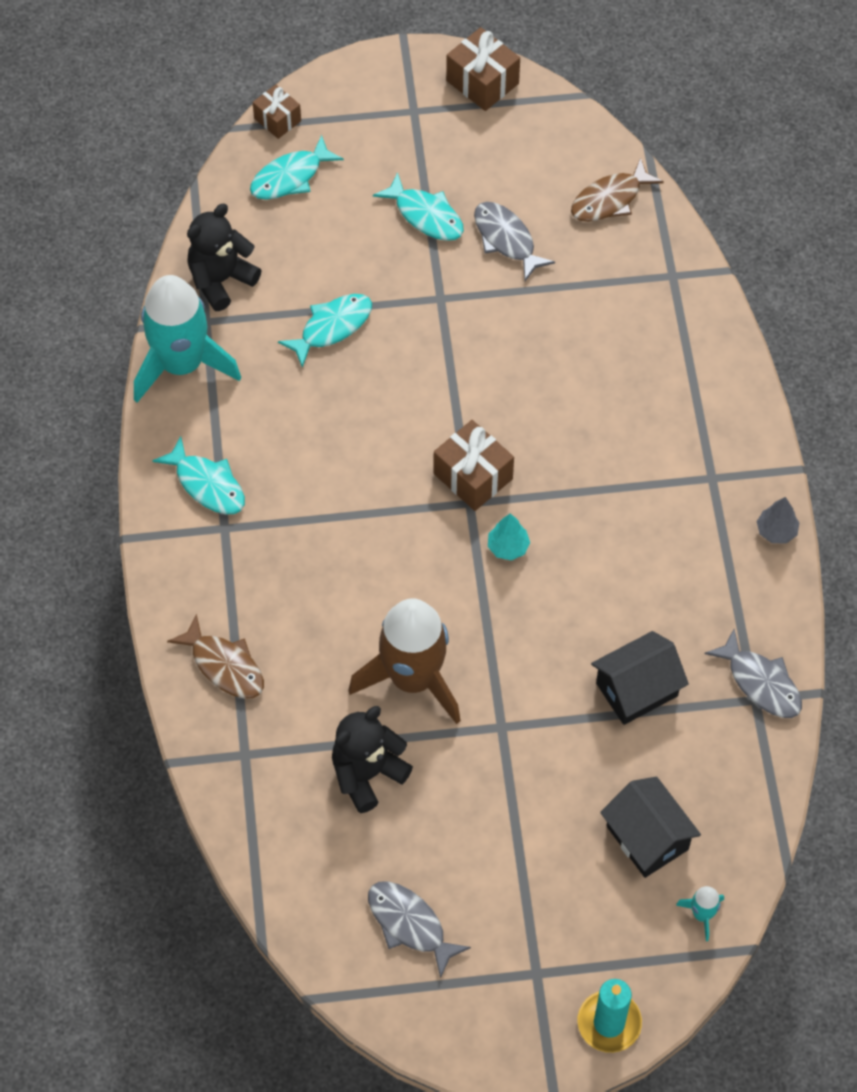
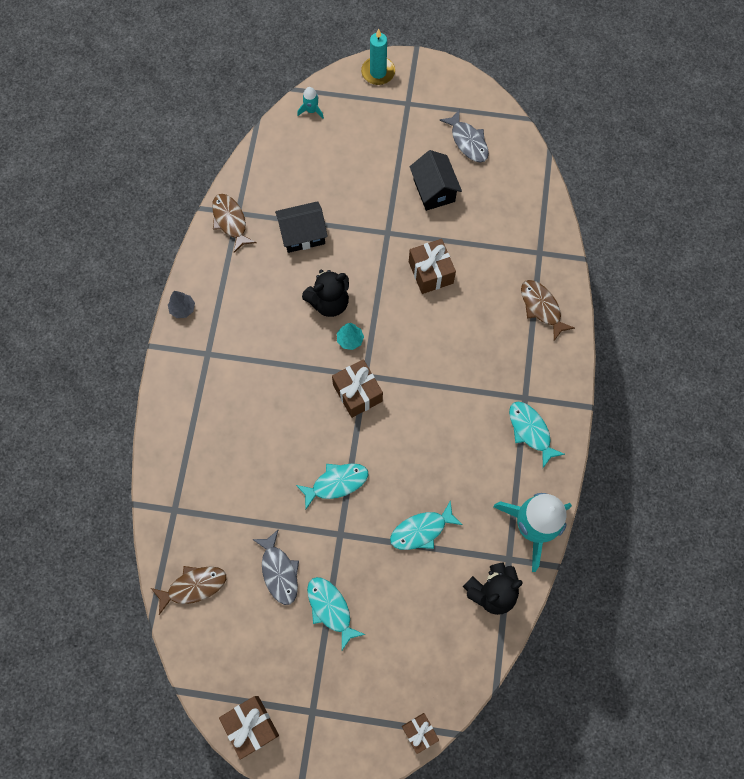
camera: 165 degrees left, 10 degrees up
(290, 177) = (422, 672): turquoise fish -> turquoise fish (336, 483)
(367, 774) = (471, 224): black teddy bear -> black teddy bear (329, 302)
(413, 678) = (431, 272): brown rocket -> brown gift
(647, 837) = (326, 154): black house -> black house (434, 190)
(760, 683) = (230, 221): grey fish -> brown fish

